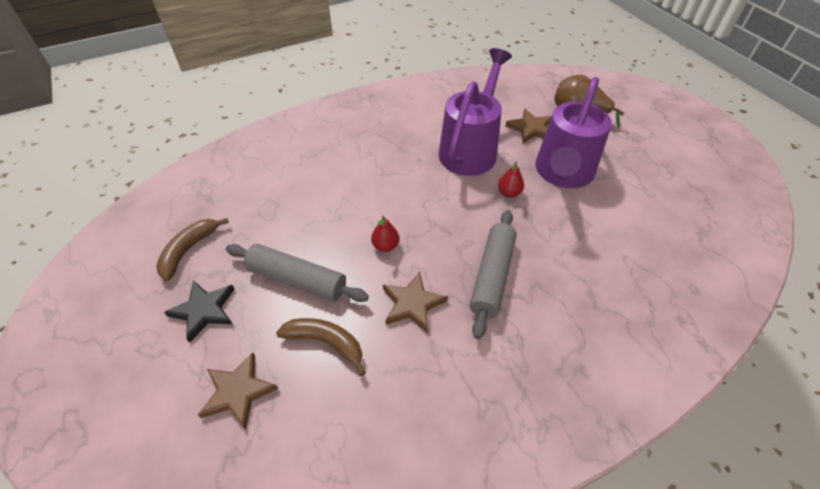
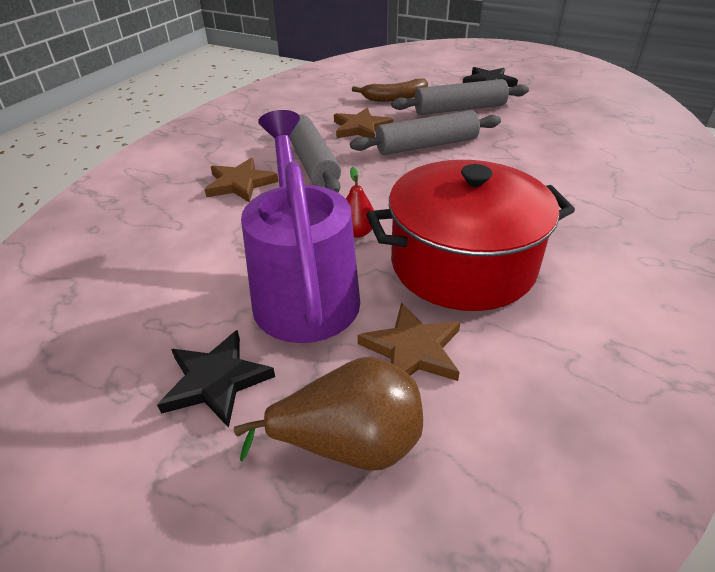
camera: 145 degrees right, 10 degrees down
(188, 250) = (556, 94): brown banana -> none
(238, 391) = (415, 73): brown star -> brown star (240, 184)
(385, 246) = (426, 145): red pear -> grey rolling pin
(471, 149) = (463, 264): purple watering can -> red pot
(622, 153) = (216, 381): none -> black star

